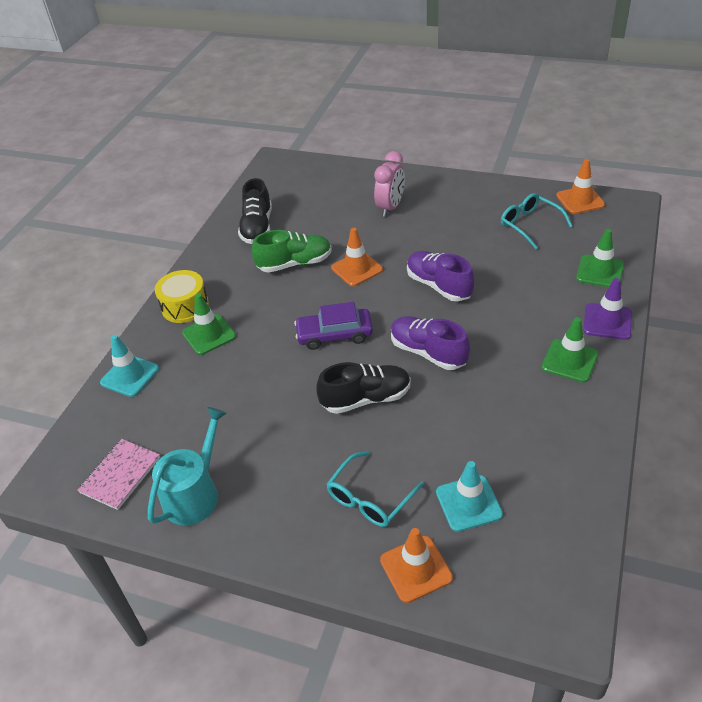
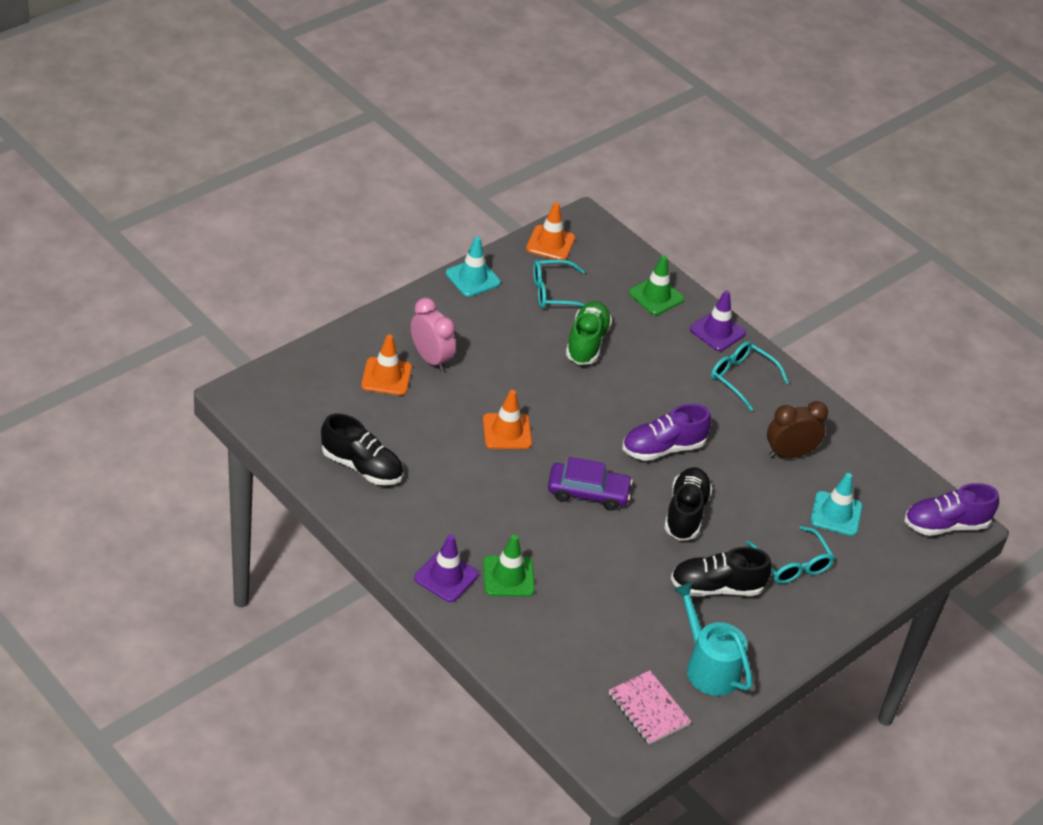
camera: 70 degrees left, 0 degrees up
(130, 376) = (518, 657): turquoise traffic cone -> turquoise traffic cone (473, 278)
(185, 306) = (446, 576): yellow drum -> purple traffic cone
(295, 263) = (455, 468): green shoe -> green shoe (587, 343)
(295, 457) = (716, 587): none -> black shoe
(334, 335) = (588, 492): purple car -> purple car turned 105 degrees counterclockwise
(416, 569) = (872, 572): orange traffic cone -> orange traffic cone (386, 377)
(439, 286) = (583, 394): purple shoe -> purple shoe (945, 525)
(511, 434) = (789, 454): none -> brown clock
(569, 361) = (741, 378): green traffic cone -> turquoise glasses

